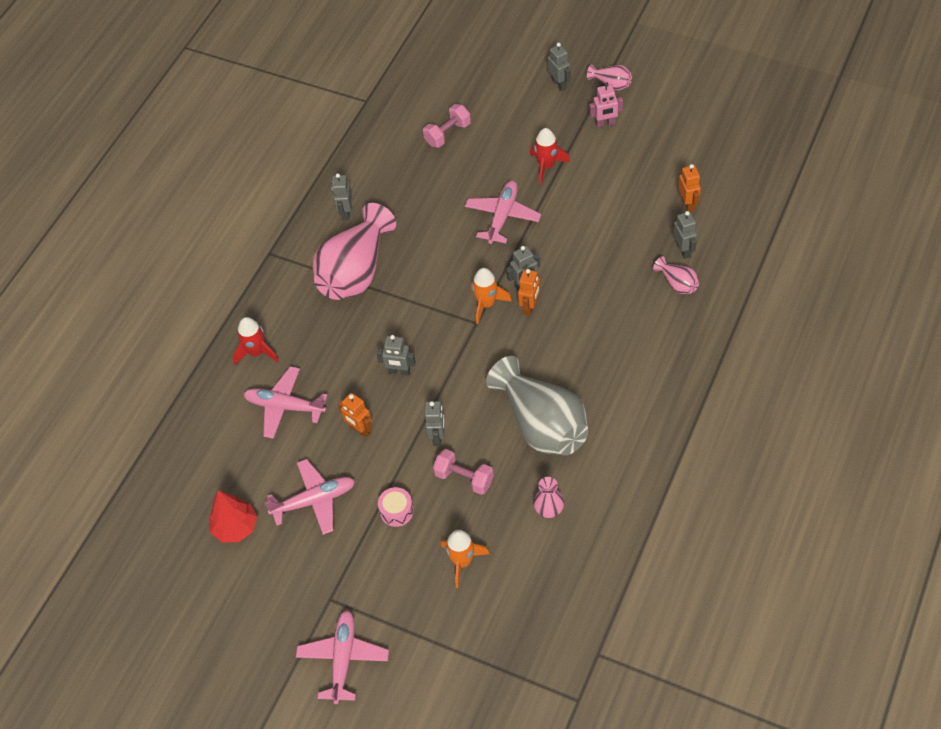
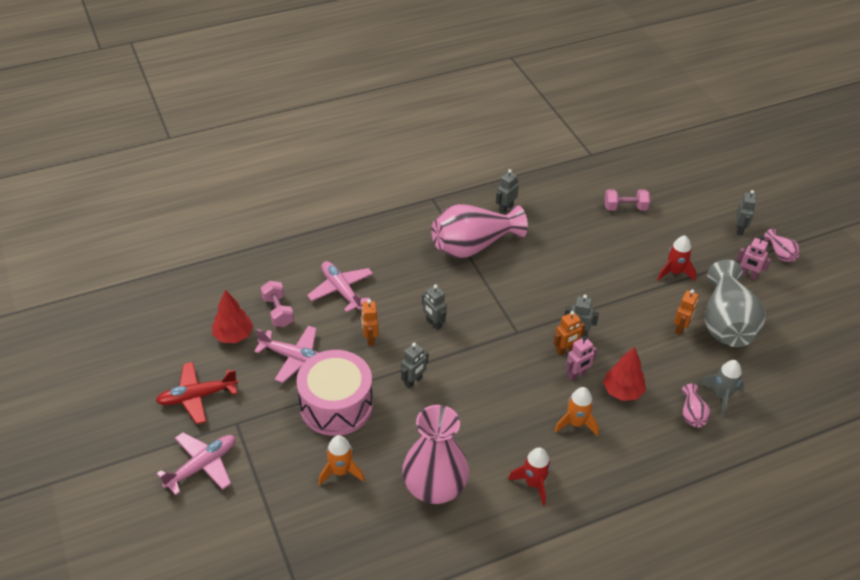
camera: 35 degrees right, 10 degrees down
(257, 352) = (361, 247): red rocket -> red rocket (533, 483)
(268, 607) = (197, 397): none -> red plane
(396, 511) = (336, 405): pink drum -> pink drum, size x2.43
(464, 478) = (401, 421): pink dumbbell -> pink dumbbell (278, 311)
(486, 304) = (537, 326): orange rocket -> orange rocket (576, 423)
(502, 216) = (608, 281): pink plane -> none
(542, 424) = (491, 429): grey vase -> grey vase (726, 323)
(549, 509) = (434, 487): pink vase -> pink vase, size x2.29
(560, 321) = (577, 375): none -> pink robot
(608, 307) = (622, 391): none -> red tree
(683, 250) = (721, 396): grey robot -> grey rocket
(688, 204) = (757, 368): orange robot -> orange robot (680, 328)

